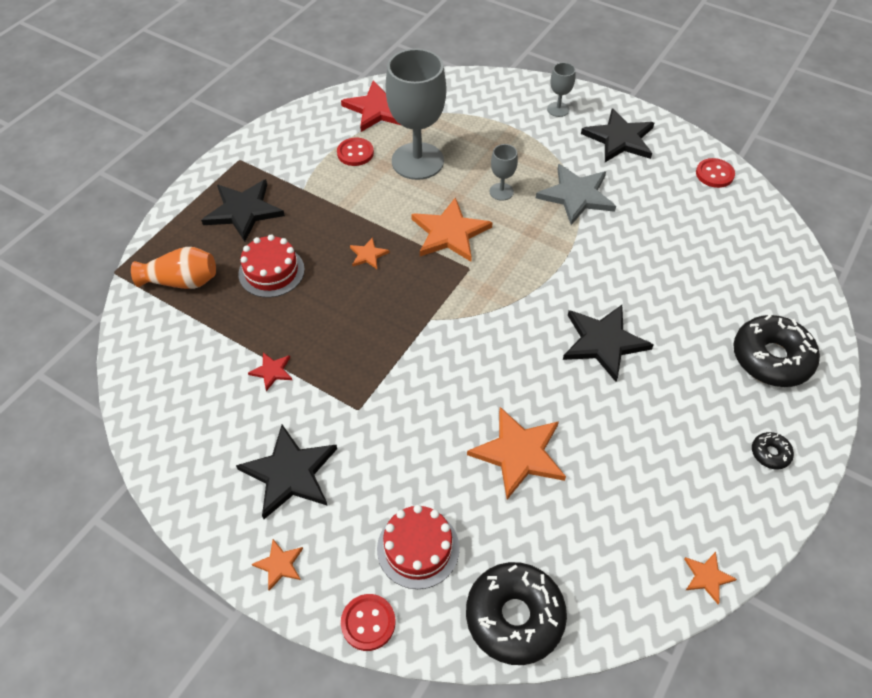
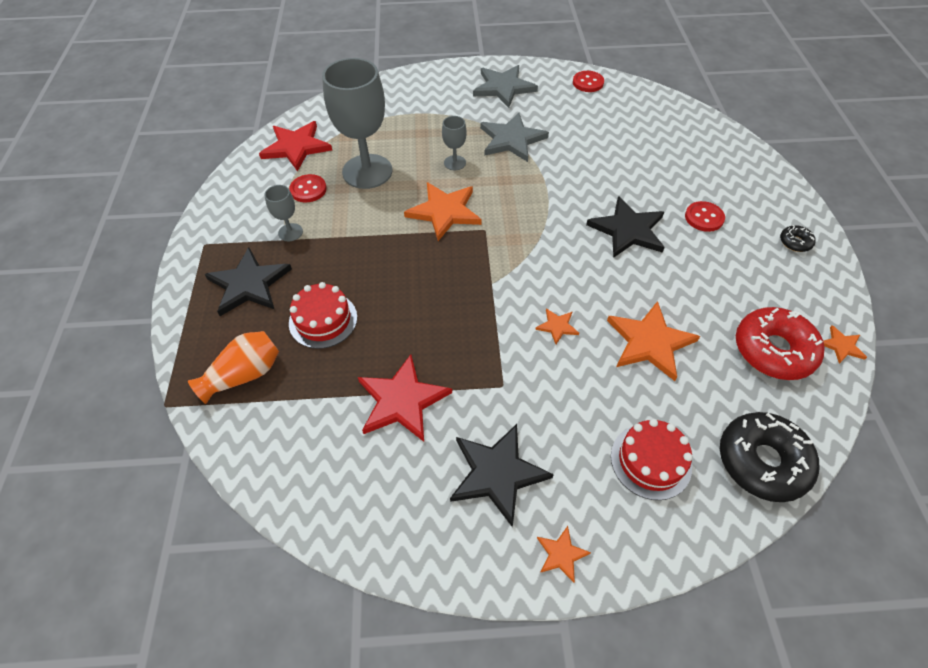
camera: 35 degrees left, 0 degrees up
(272, 371) = (402, 400): red star -> red star, size x2.07
(368, 255) = (395, 262): orange star -> orange star (557, 326)
(368, 623) = (672, 547): red button -> red button (704, 218)
(558, 109) = (440, 86): grey goblet -> grey goblet (290, 232)
(619, 139) = (503, 87): black star -> grey star
(630, 535) = (773, 350): none -> red donut
(771, 358) = (736, 182): black donut -> none

